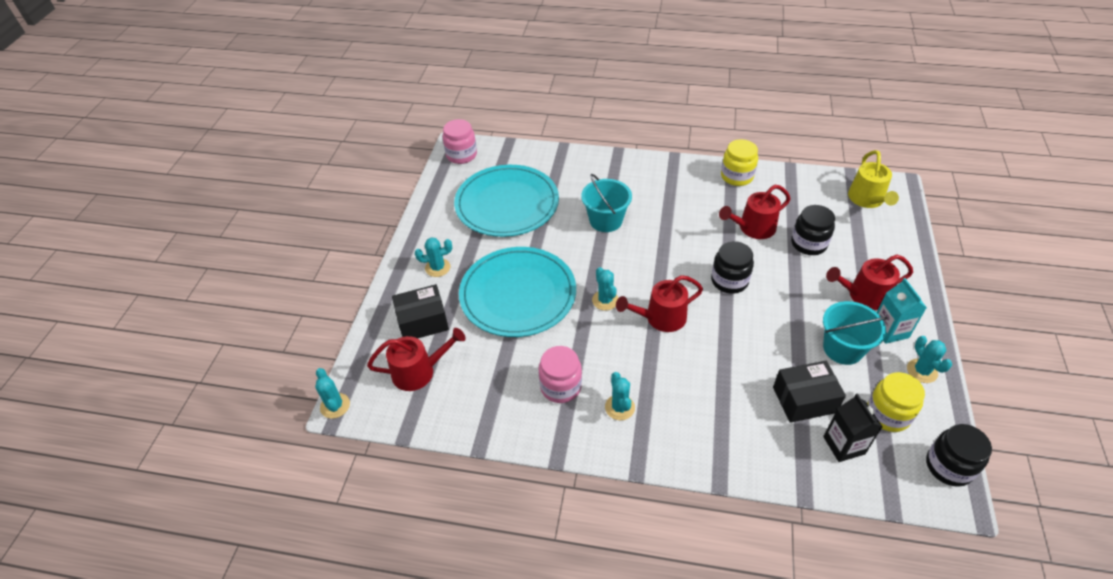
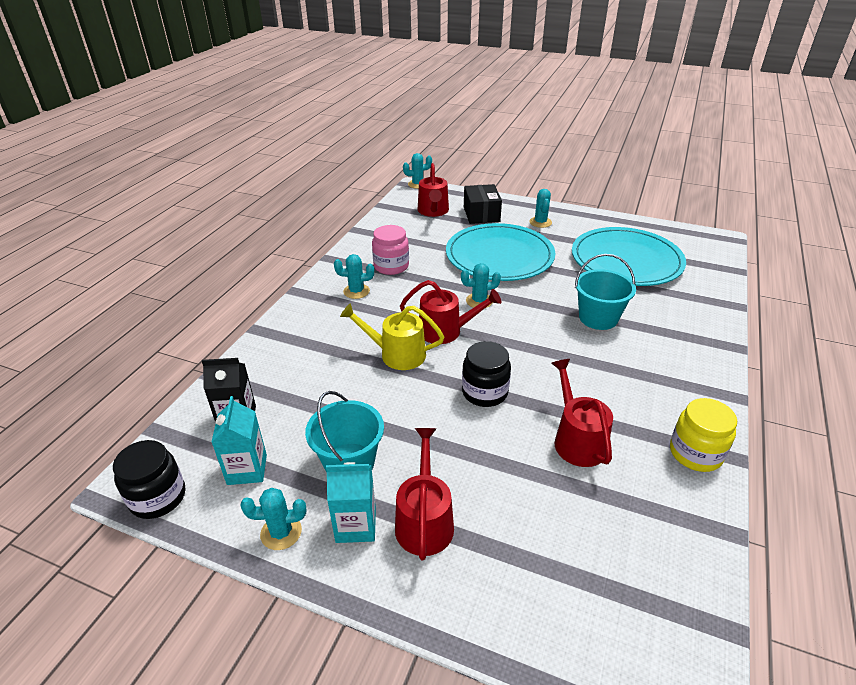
camera: 100 degrees right, 10 degrees down
(461, 155) = (705, 241): pink jar -> none
(661, 318) = (445, 331): red watering can -> red watering can turned 105 degrees clockwise
(804, 400) = (302, 406): black box -> none
(808, 244) = (538, 492): black jar -> none
(867, 199) = (646, 624): yellow watering can -> yellow watering can (397, 354)
(888, 414) = (247, 469): yellow jar -> turquoise carton

